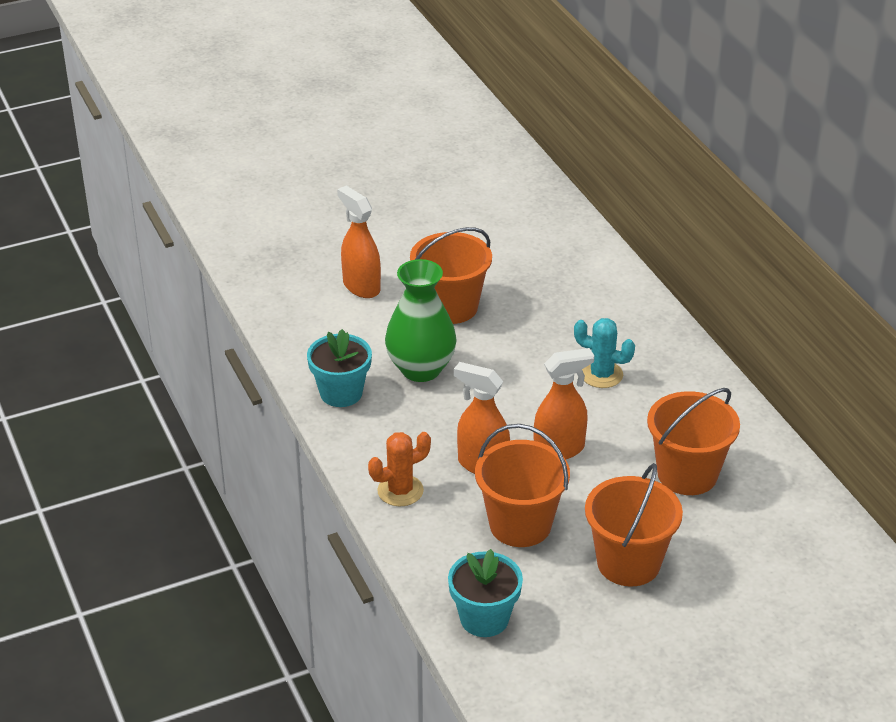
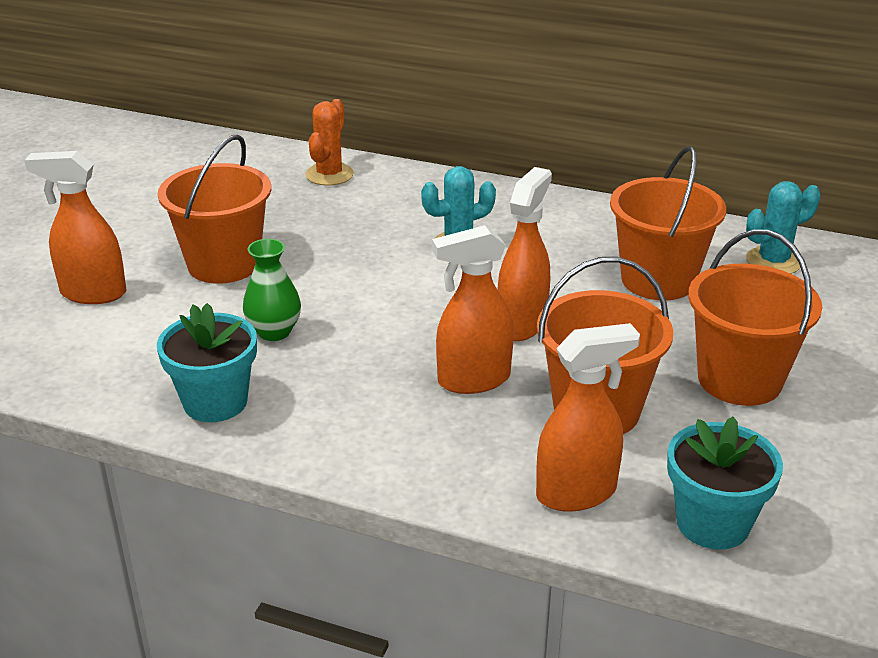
camera: 45 degrees left, 5 degrees down
(400, 491) = (429, 457): orange cactus -> orange cactus (329, 175)
(421, 369) = (274, 332): green vase -> green vase, size x0.58
(443, 558) = (577, 493): none -> orange spray bottle
(787, 510) = (773, 261): none -> turquoise cactus

